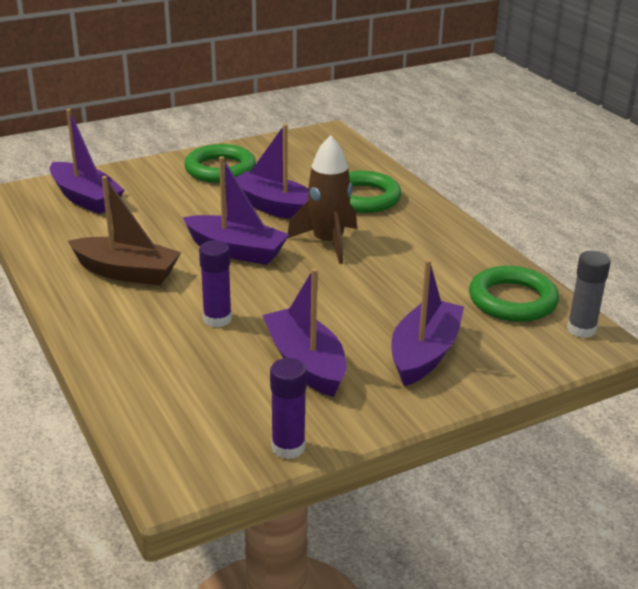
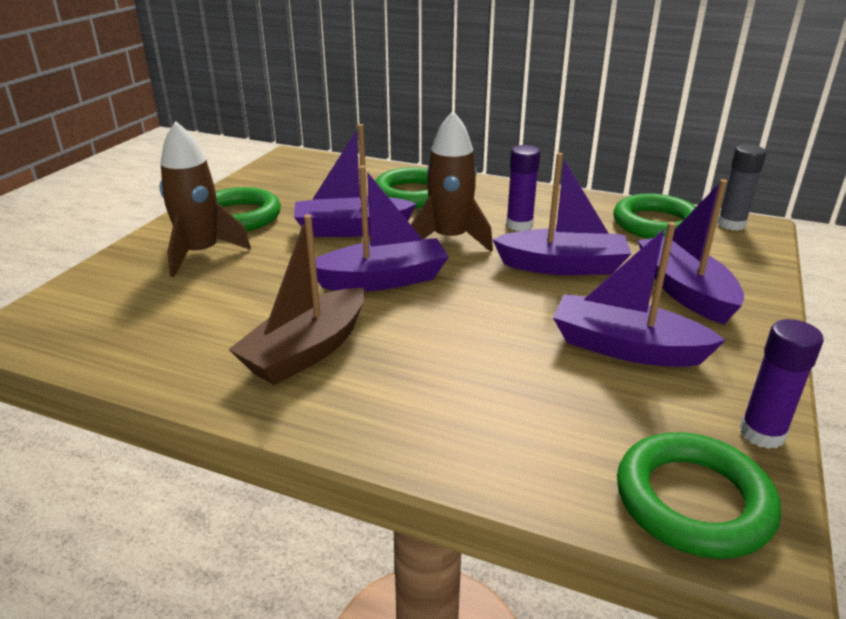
camera: 40 degrees left, 0 degrees up
(85, 198) = (125, 298): purple boat -> purple boat (562, 266)
(126, 272) = (306, 351): brown boat -> brown boat turned 150 degrees clockwise
(161, 187) = (201, 253): none -> brown rocket
(183, 448) = (693, 501): none -> green ring
(217, 319) = (481, 350): purple glue stick -> purple glue stick (519, 225)

